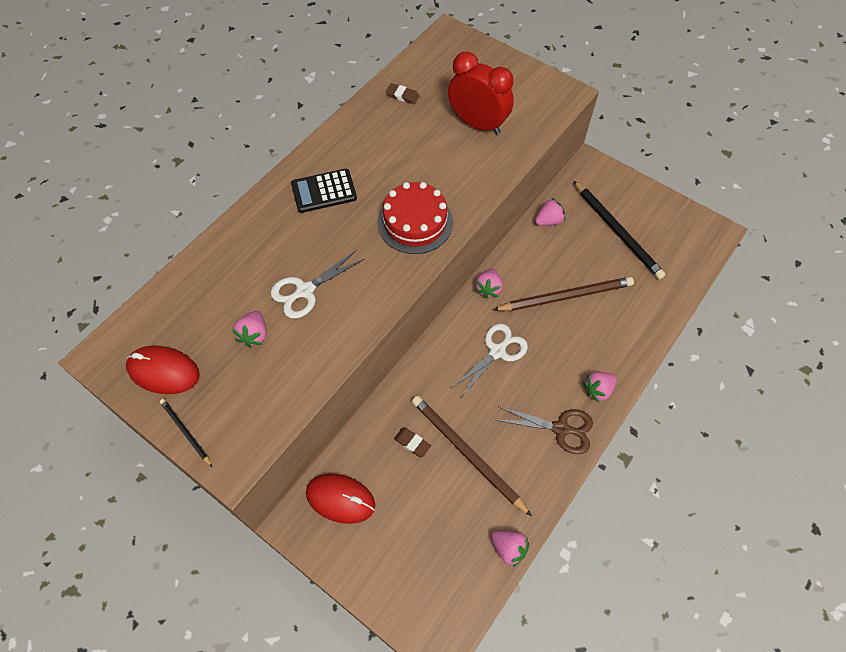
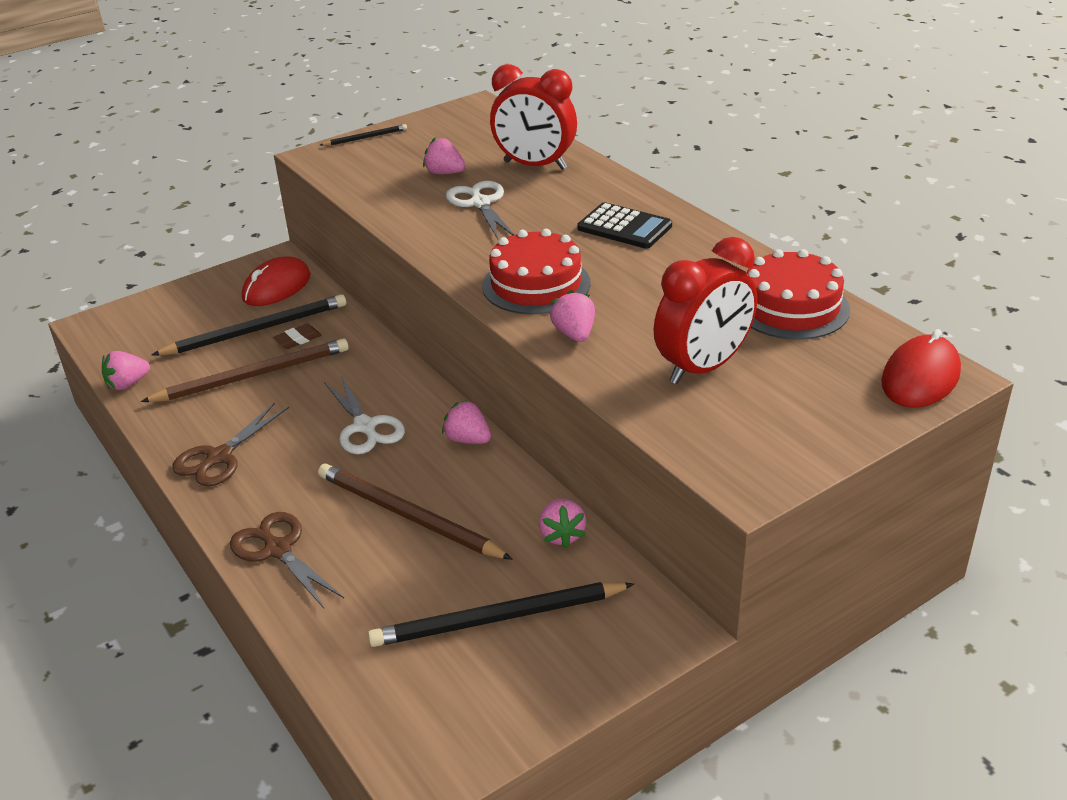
camera: 110 degrees right, 25 degrees down
(163, 371) = (438, 130): red mouse -> red mouse (920, 378)
(230, 272) = (535, 165): none -> red clock
(324, 191) = (624, 227): black calculator -> black calculator turned 120 degrees clockwise
(402, 96) = (791, 307): brown eraser -> red cake
(408, 482) = (257, 330): none -> black pencil
(566, 296) = (408, 516): brown pencil -> brown pencil turned 120 degrees clockwise
(598, 390) = (242, 507): pink strawberry -> pink strawberry (574, 334)
(621, 352) = (278, 550): none -> brown scissors

